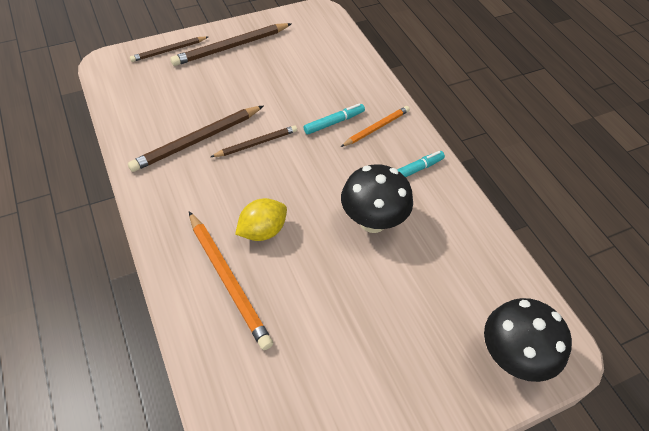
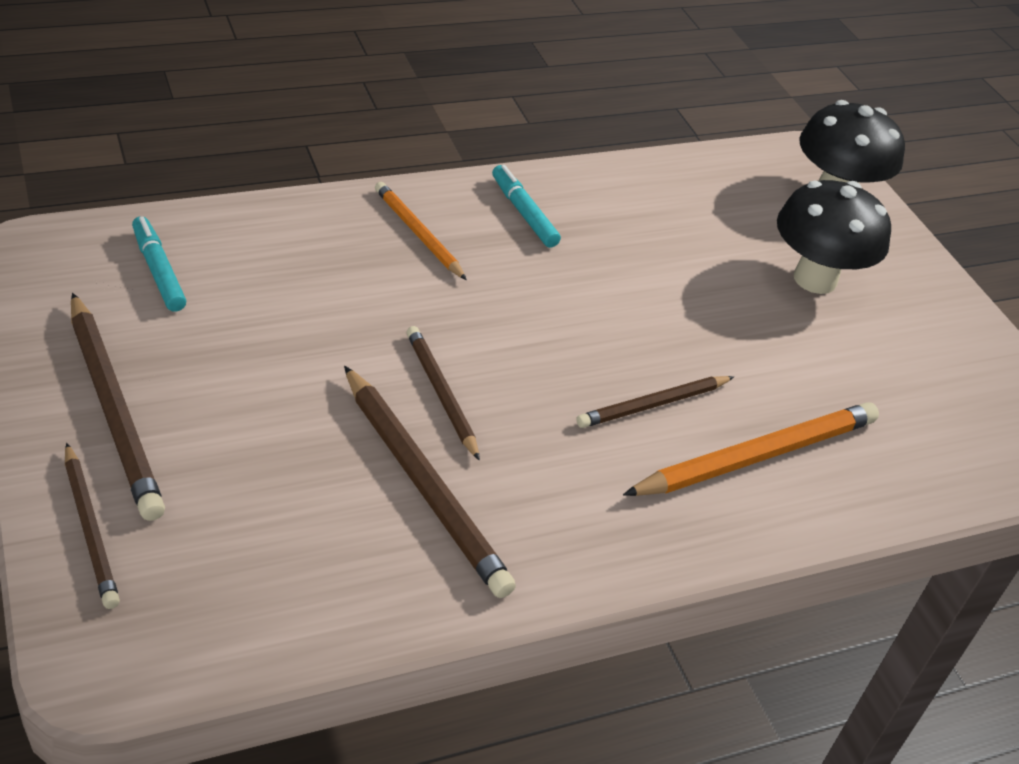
camera: 90 degrees left, 10 degrees down
(262, 231) = (653, 404): yellow lemon -> brown pencil
(334, 122) = (397, 282): turquoise marker -> turquoise marker (158, 271)
(372, 221) = (628, 274): black mushroom -> black mushroom (815, 279)

